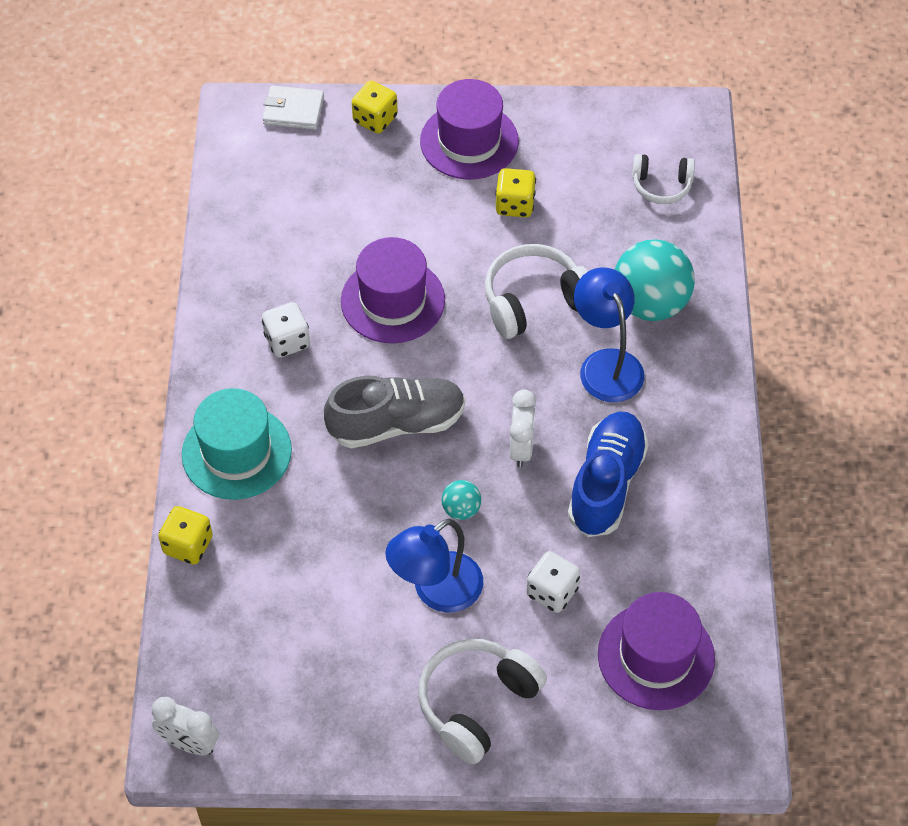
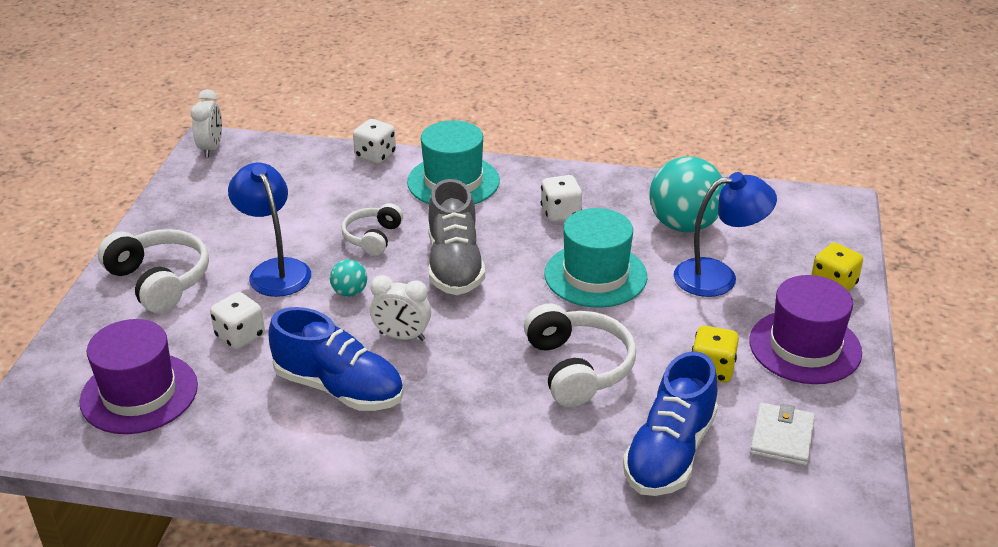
camera: 100 degrees right, 20 degrees down
(188, 545) = (375, 155): yellow dice -> white dice
(189, 743) = (211, 148): white clock -> white clock turned 150 degrees clockwise
(293, 110) = (841, 235): white wallet -> white wallet (781, 437)
(393, 300) = (595, 275): purple hat -> turquoise hat
(606, 364) = (484, 409): blue lamp -> blue lamp (718, 276)
(624, 229) = (669, 453): none -> blue shoe
(650, 304) = (558, 457): turquoise ball -> turquoise ball (684, 225)
(661, 185) = (737, 497): white headphones -> white headphones (373, 237)

